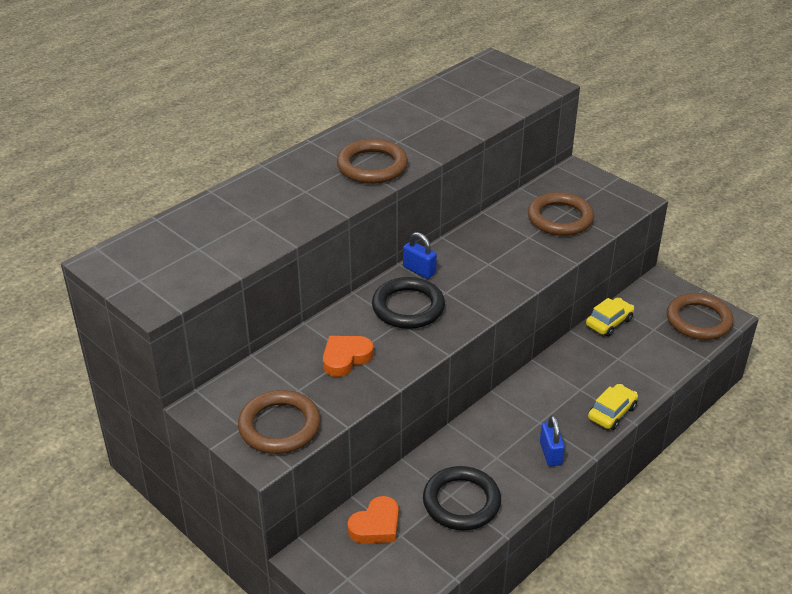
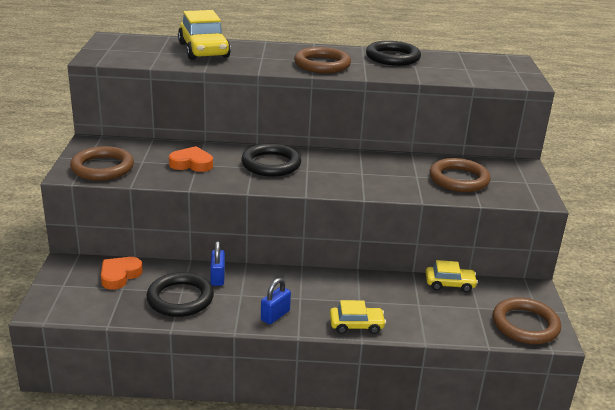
camera: 45 degrees right, 10 degrees down
(235, 217) = (203, 50): none -> yellow car
(376, 525) = (119, 275): orange heart -> orange heart turned 120 degrees clockwise
(406, 118) = (392, 57): none -> black ring
(419, 270) = (313, 154): blue padlock -> blue padlock (217, 277)

